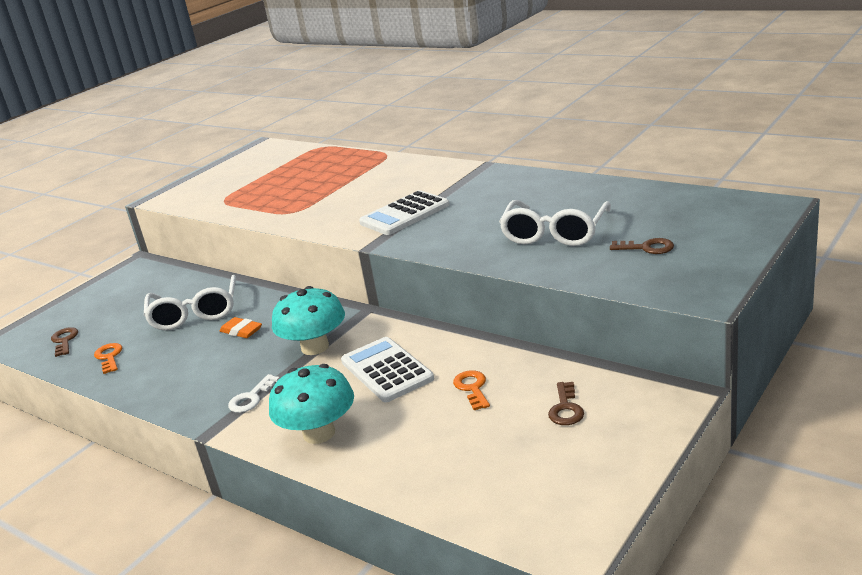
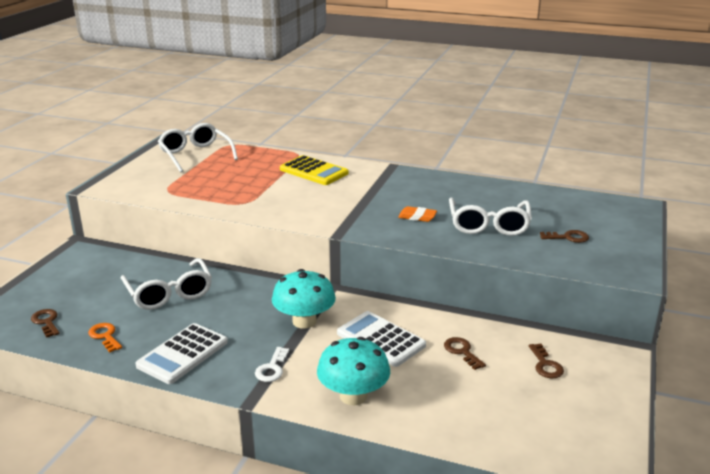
camera: 20 degrees left, 0 degrees up
(241, 331) = (225, 309): orange eraser -> orange eraser (417, 217)
(277, 160) = (195, 155): none -> white glasses
(391, 174) = (314, 171): none -> yellow calculator
(405, 214) = (350, 207): white calculator -> white calculator (183, 354)
(472, 388) = (462, 352): orange key -> brown key

